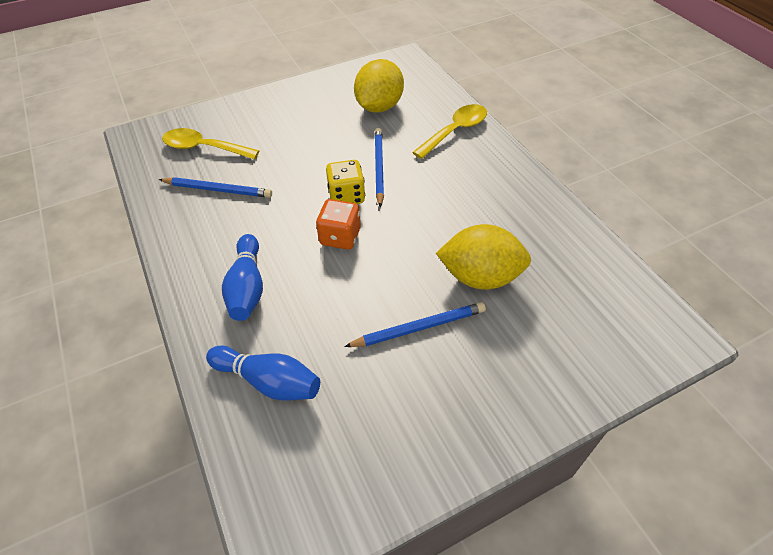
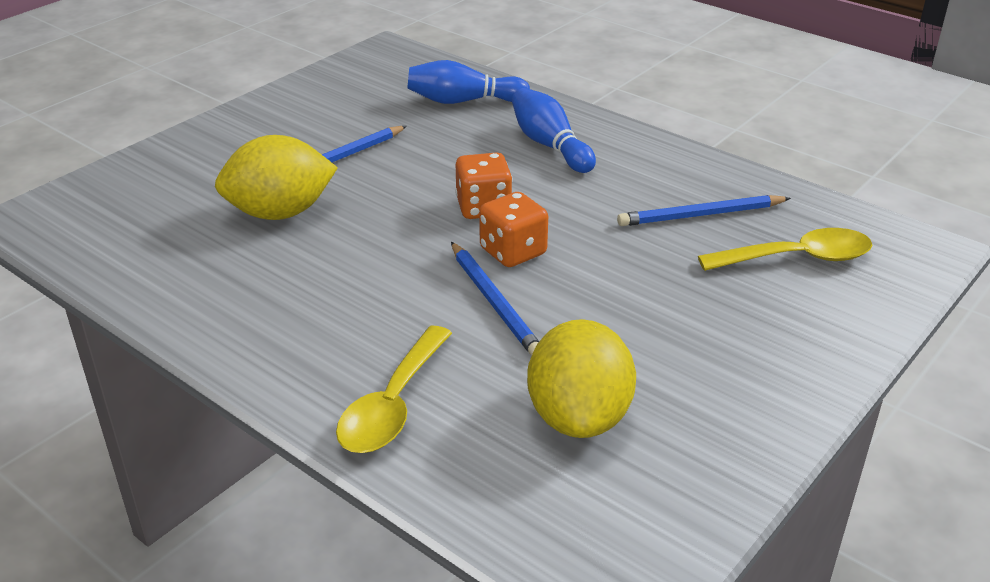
camera: 155 degrees right, 15 degrees down
(346, 196) = (513, 252): yellow dice -> orange dice

